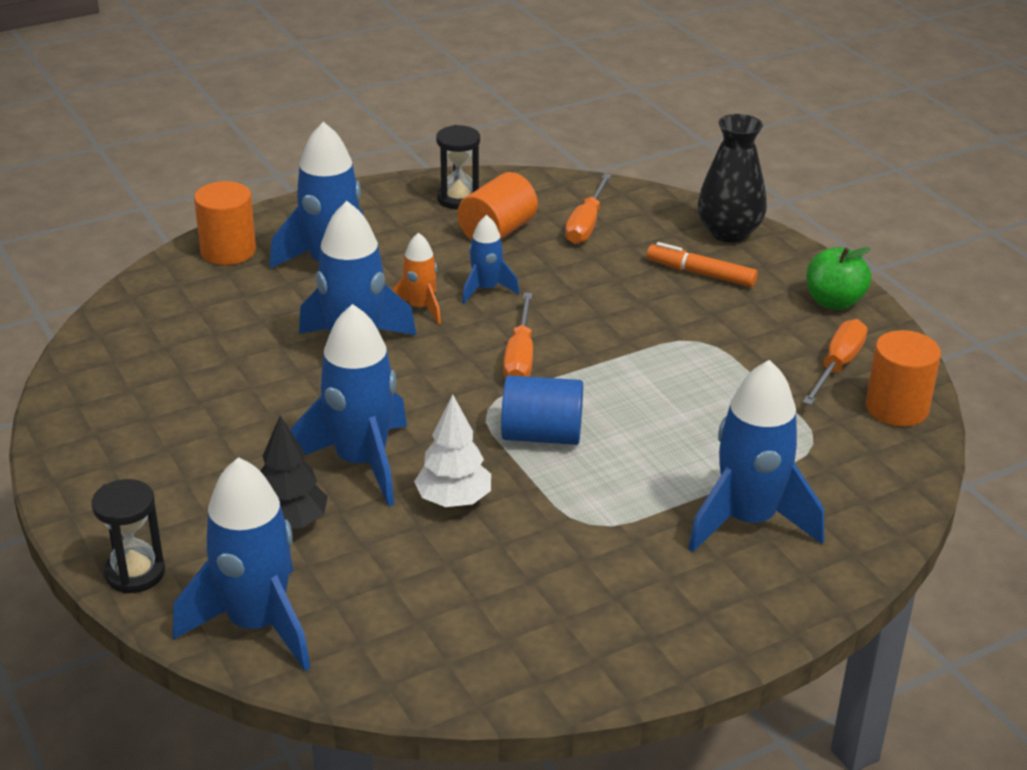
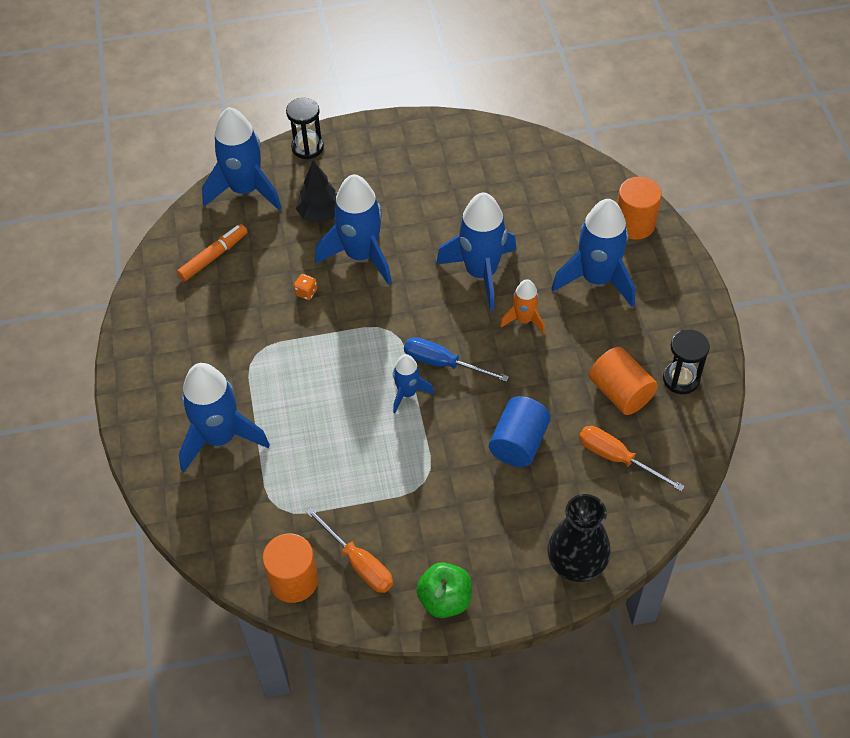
camera: 110 degrees right, 20 degrees up
(454, 500) = (306, 292): white tree -> orange dice
(486, 289) = (537, 365): blue rocket -> blue rocket (407, 393)
(520, 357) = (443, 363): orange screwdriver -> blue screwdriver
(541, 435) = (350, 352): blue cylinder -> blue cylinder (518, 443)
(701, 274) = (516, 516): orange marker -> orange marker (213, 257)

